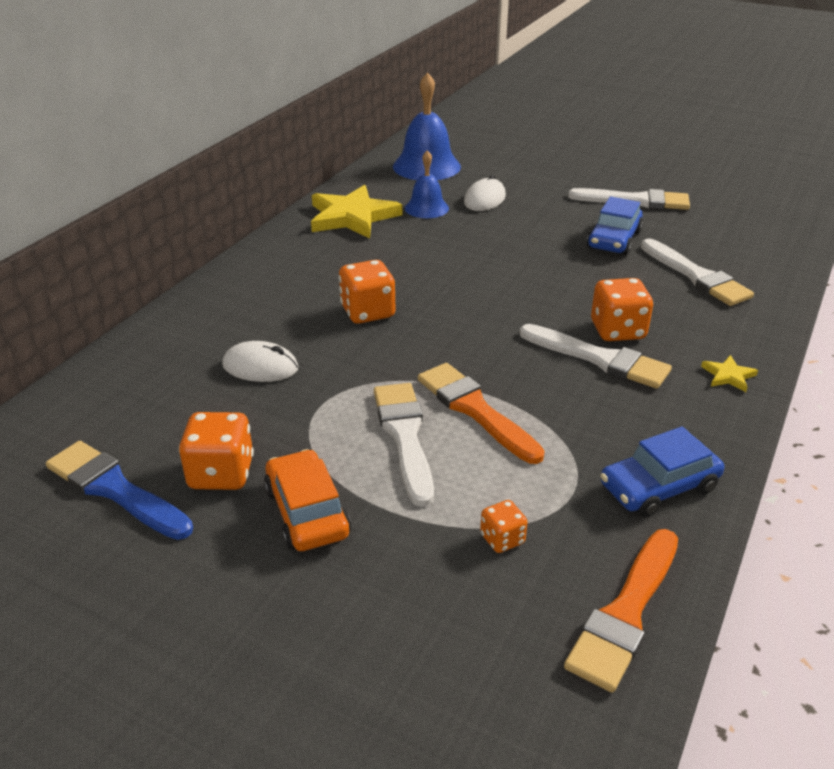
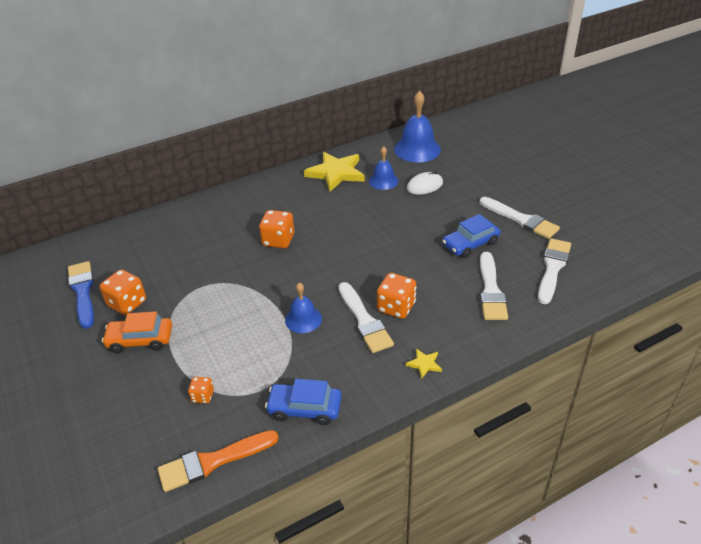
camera: 35 degrees right, 5 degrees up
(260, 367) = (197, 253): white mouse -> none
(307, 512) = (140, 340): orange car -> orange car turned 105 degrees counterclockwise
(405, 436) = (219, 321): white brush -> white brush (553, 268)
(475, 410) = (267, 322): orange brush -> none
(521, 387) = (303, 319): none -> blue bell

